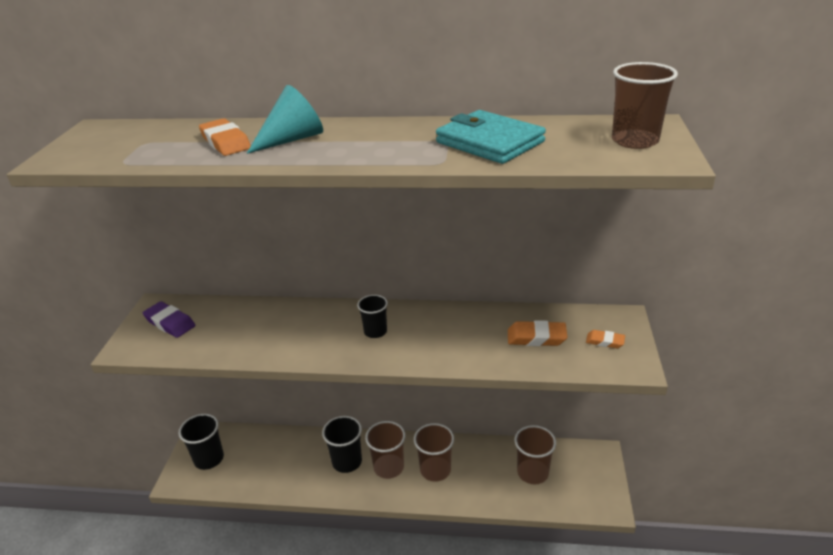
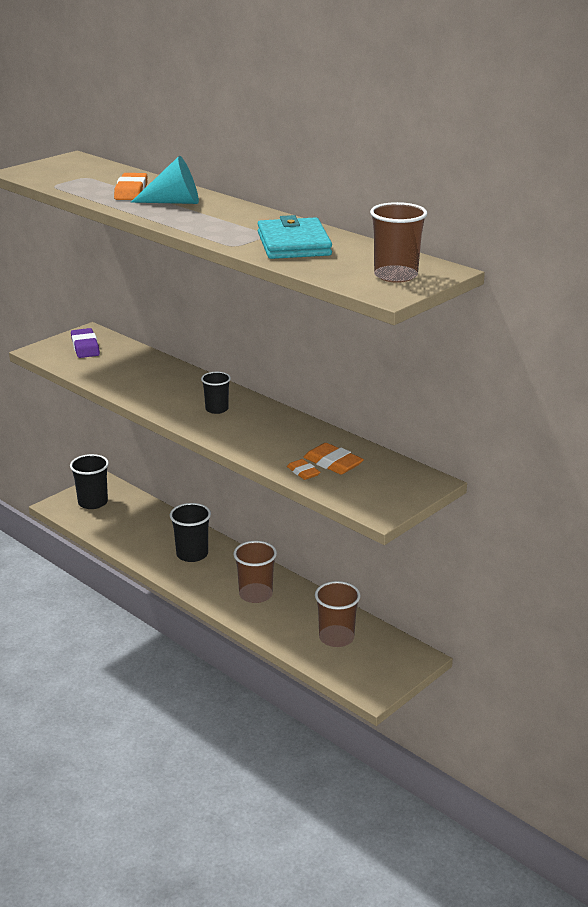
camera: 35 degrees right, 5 degrees down
(388, 467) = (220, 574): brown cup -> none
(605, 341) = (384, 488): orange eraser -> orange eraser (303, 472)

